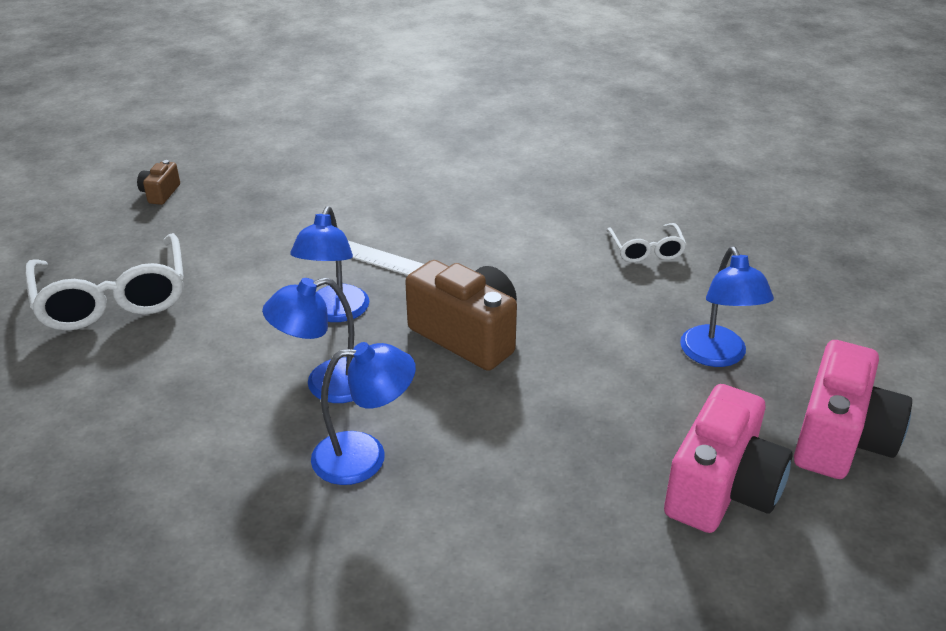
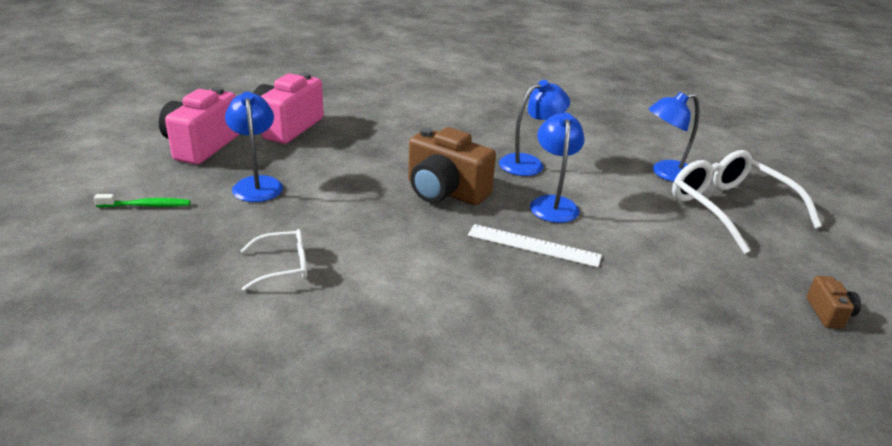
camera: 170 degrees right, 5 degrees down
(365, 456) = (487, 135): blue lamp -> blue lamp (666, 173)
(646, 250) = (283, 266): white glasses -> white glasses turned 90 degrees clockwise
(833, 326) = (147, 205): none -> green toothbrush

